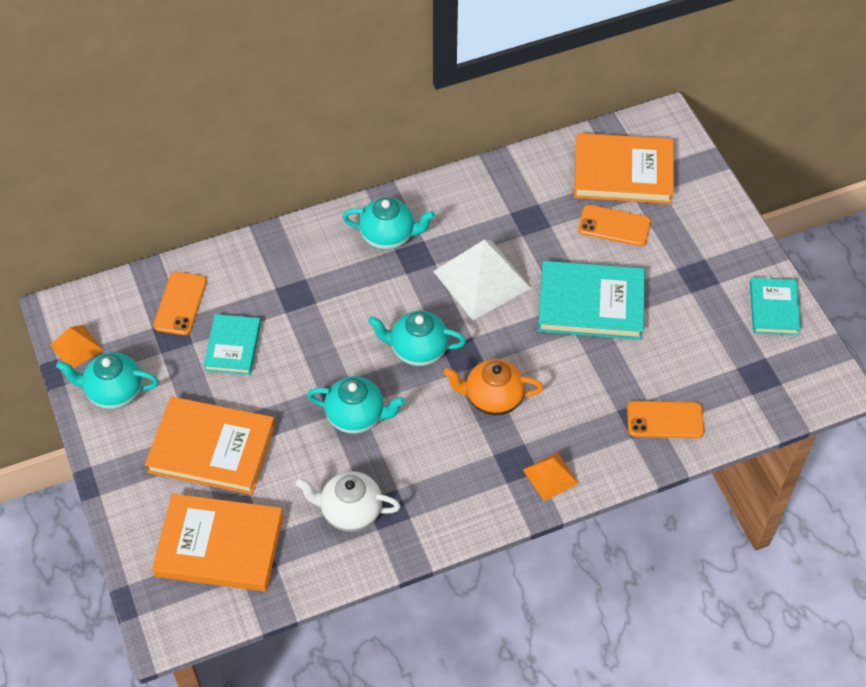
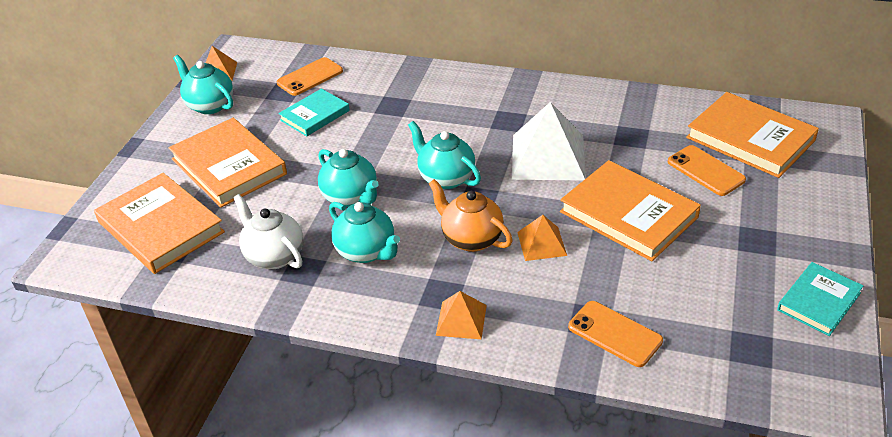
camera: 40 degrees right, 15 degrees down
(389, 236) = (502, 100): turquoise teapot -> turquoise teapot (366, 252)
(550, 371) = (542, 243): none -> orange pyramid
(591, 304) = (628, 214): turquoise book -> orange book

